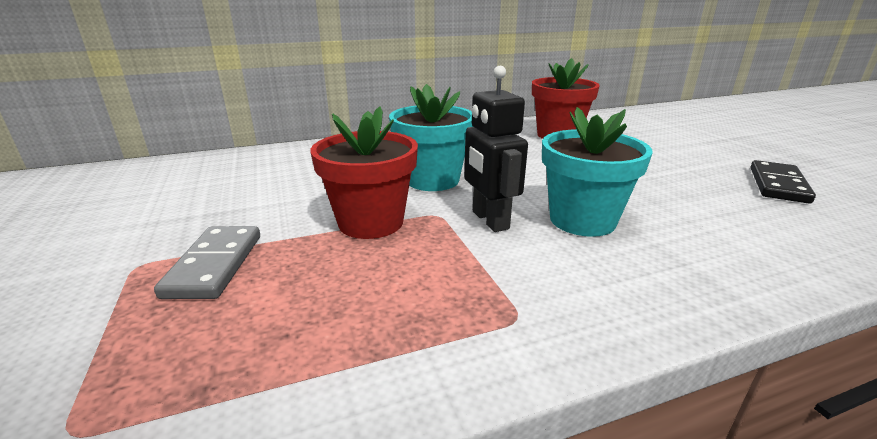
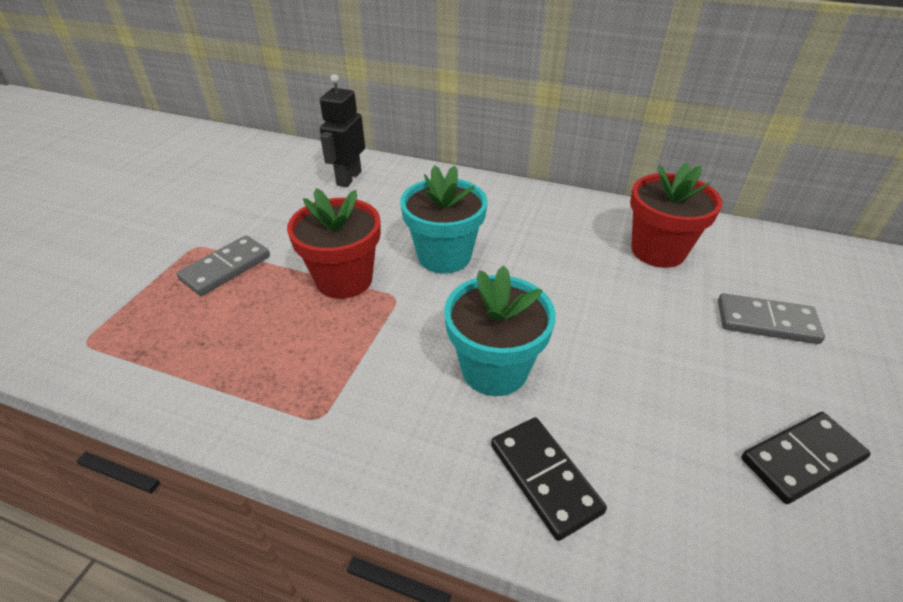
camera: 40 degrees right, 15 degrees up
(489, 220) = (423, 325): black robot -> black robot (348, 178)
(660, 144) = (766, 321): none -> grey domino
(717, 255) = (545, 478): none -> black domino

